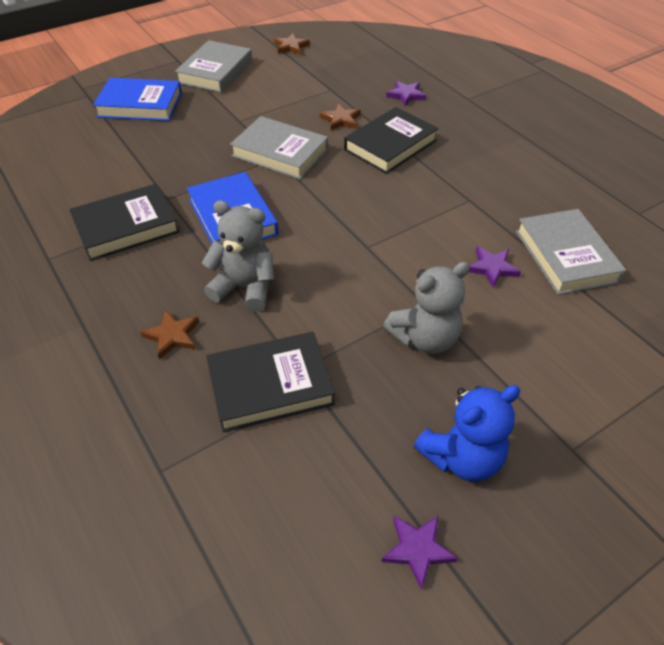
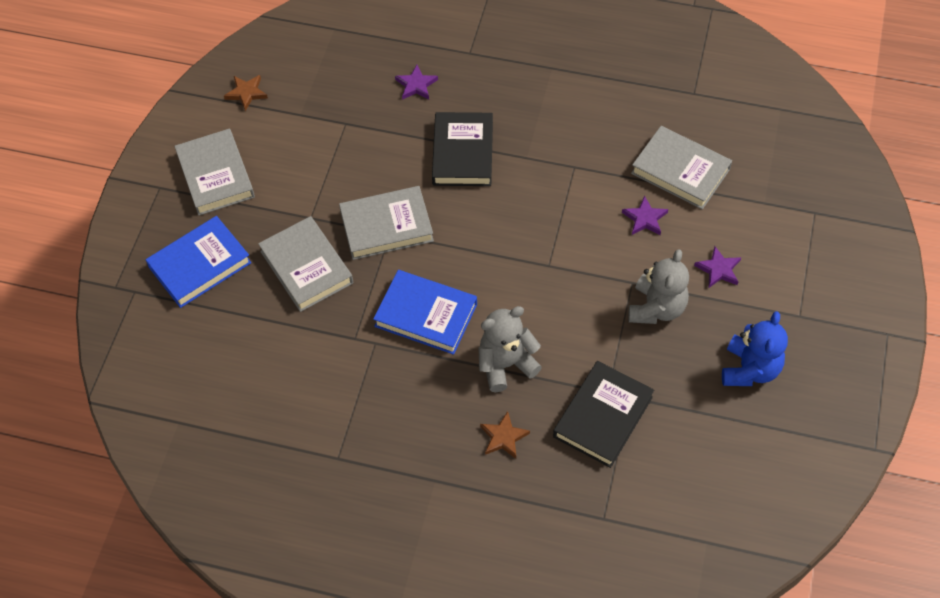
camera: 40 degrees left, 10 degrees up
(126, 227) = (358, 386): black book -> none
(197, 143) = (306, 267): none -> grey book
(341, 120) = (394, 154): brown star -> none
(417, 550) = (776, 439): purple star -> purple star (718, 269)

